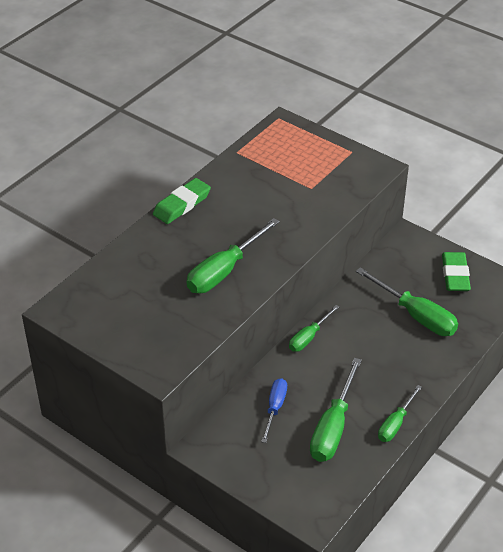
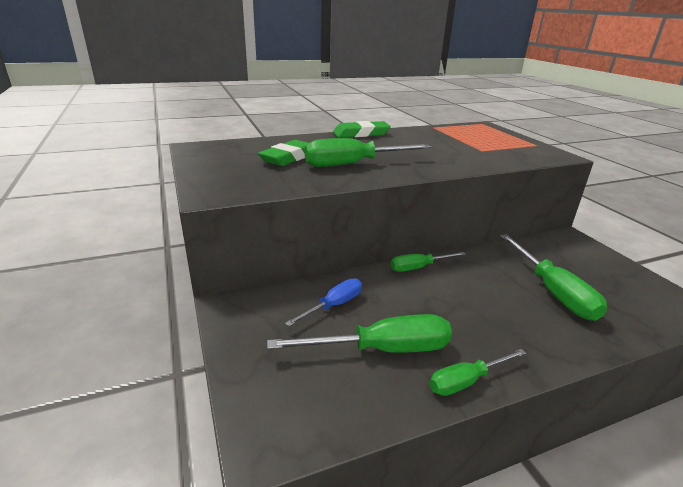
camera: 30 degrees right, 15 degrees down
(333, 427) = (382, 349): green screwdriver -> green screwdriver turned 150 degrees counterclockwise
(455, 275) = (617, 277): green eraser -> green eraser (289, 158)

